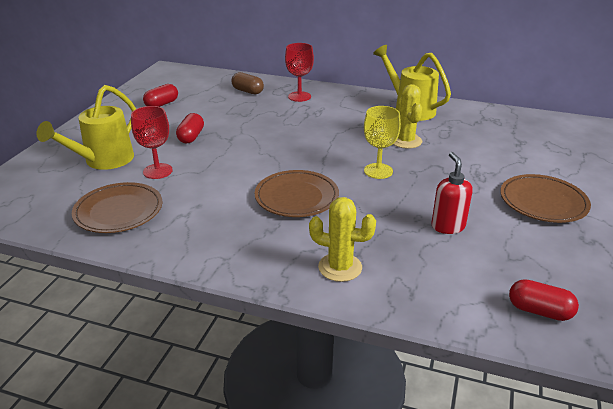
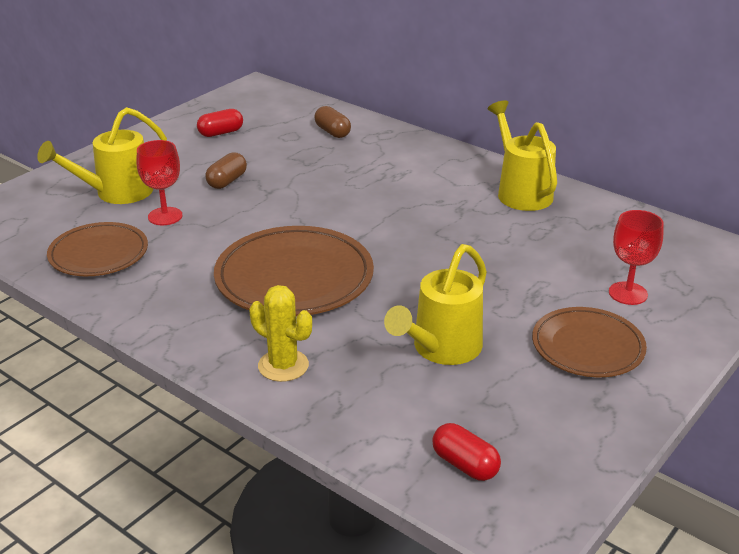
camera: 20 degrees right, 0 degrees up
(191, 137) = (227, 181): red capsule -> brown capsule
(296, 197) = (294, 277): brown plate -> brown plate, size x1.56
(299, 96) = (391, 150): red goblet -> red goblet (628, 293)
(378, 171) = (413, 266): yellow goblet -> none
(406, 141) = (479, 234): yellow cactus -> none
(447, 226) = (441, 349): red soap dispenser -> yellow watering can

